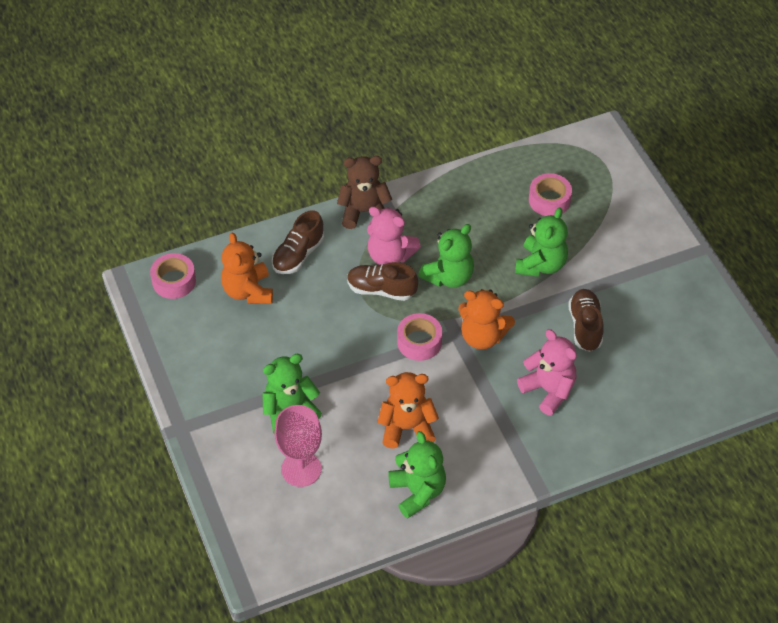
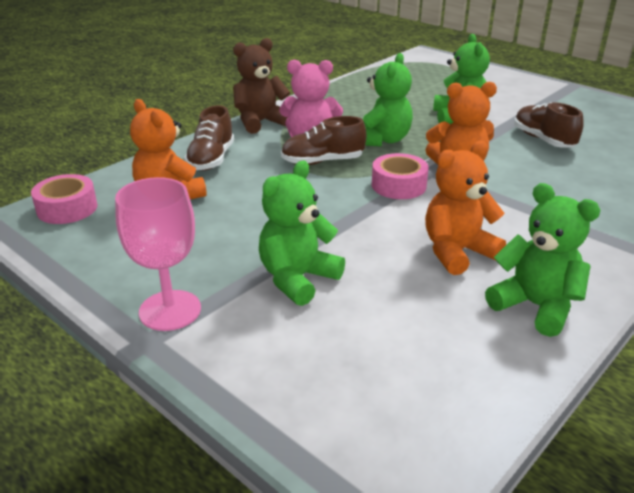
camera: 25 degrees left, 20 degrees down
(301, 469) = (361, 332): pink goblet -> pink goblet (170, 310)
(548, 390) = (567, 185): pink teddy bear -> none
(549, 200) = (422, 86): pink tape -> none

